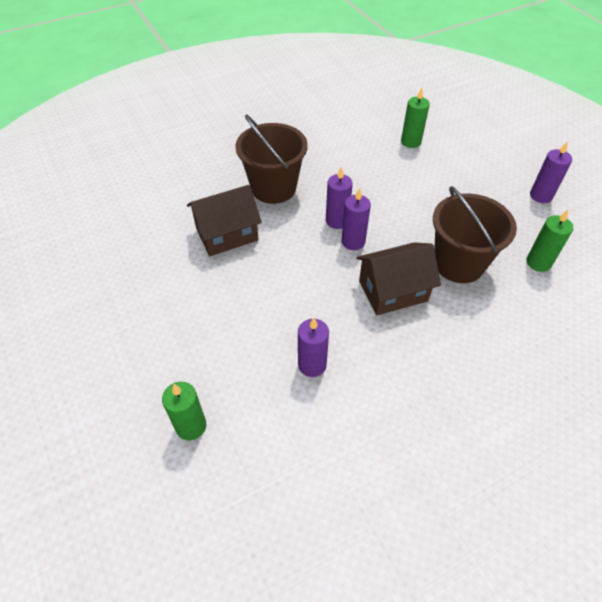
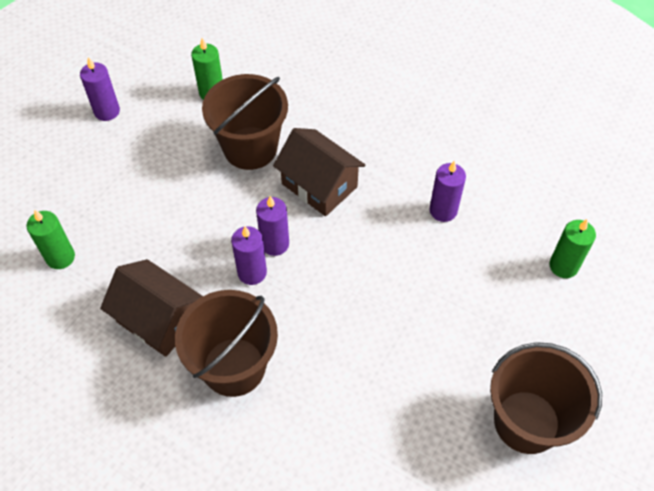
camera: 120 degrees left, 5 degrees up
(105, 313) = (526, 421): none -> brown bucket
(227, 234) = (341, 372): brown house -> brown house (158, 319)

